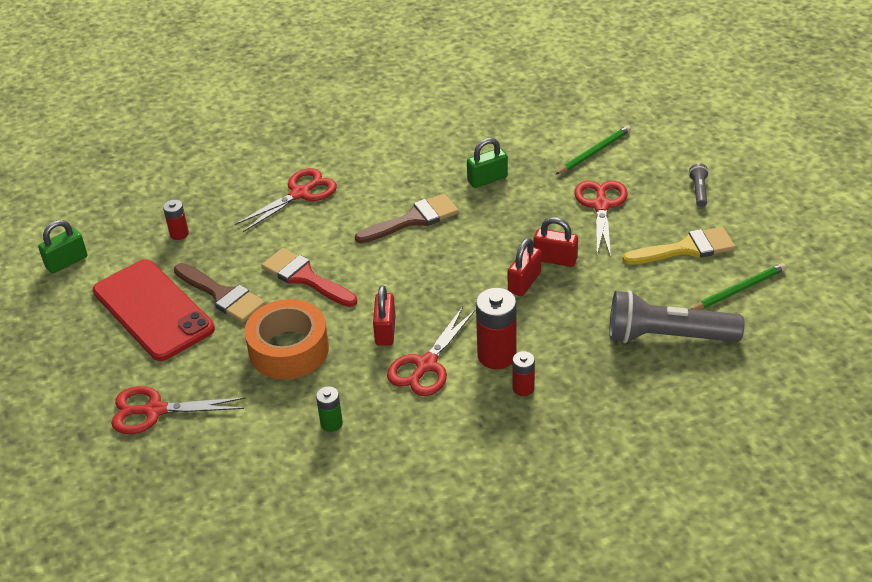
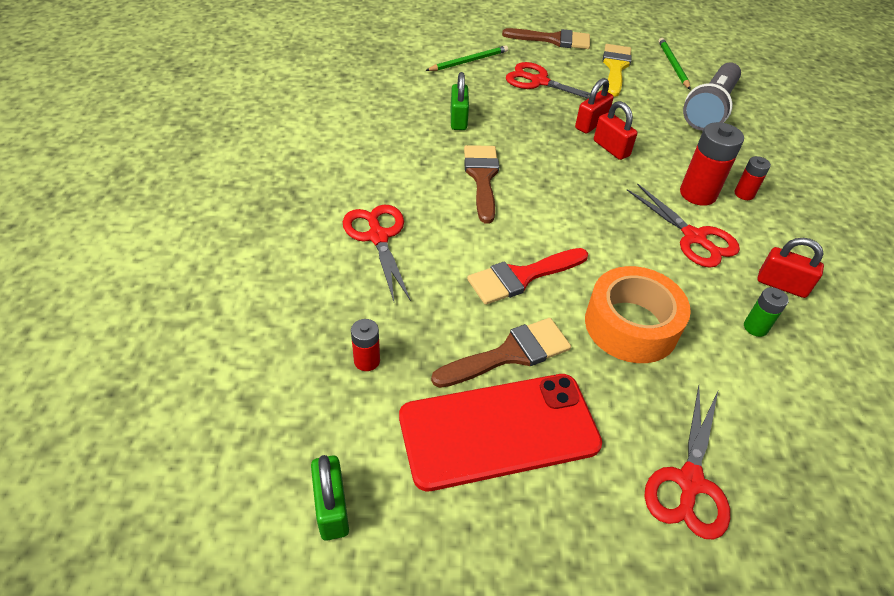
camera: 70 degrees left, 5 degrees up
(385, 330) = (634, 247): red padlock -> red padlock (781, 285)
(594, 152) = (469, 61): green pencil -> green pencil turned 75 degrees clockwise
(699, 191) = (553, 40): grey flashlight -> brown brush

